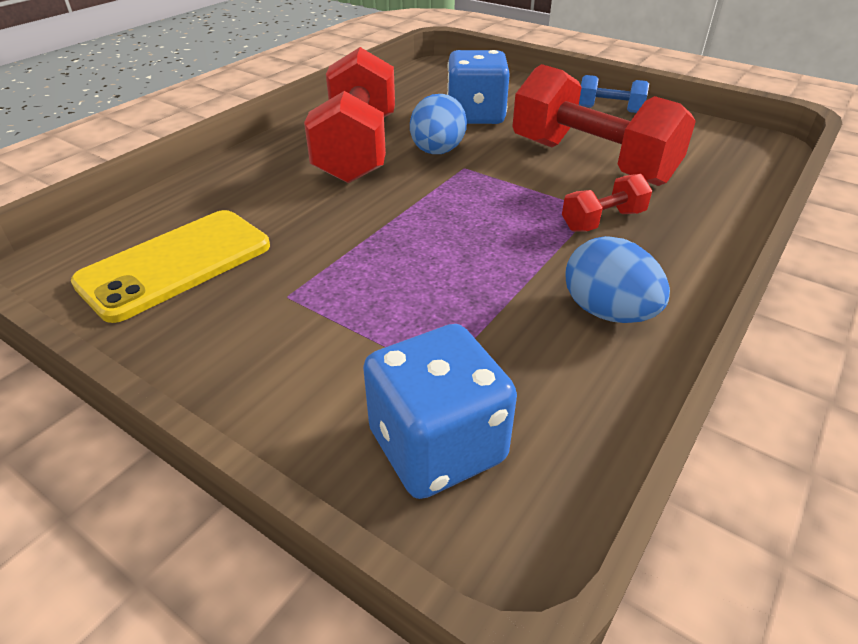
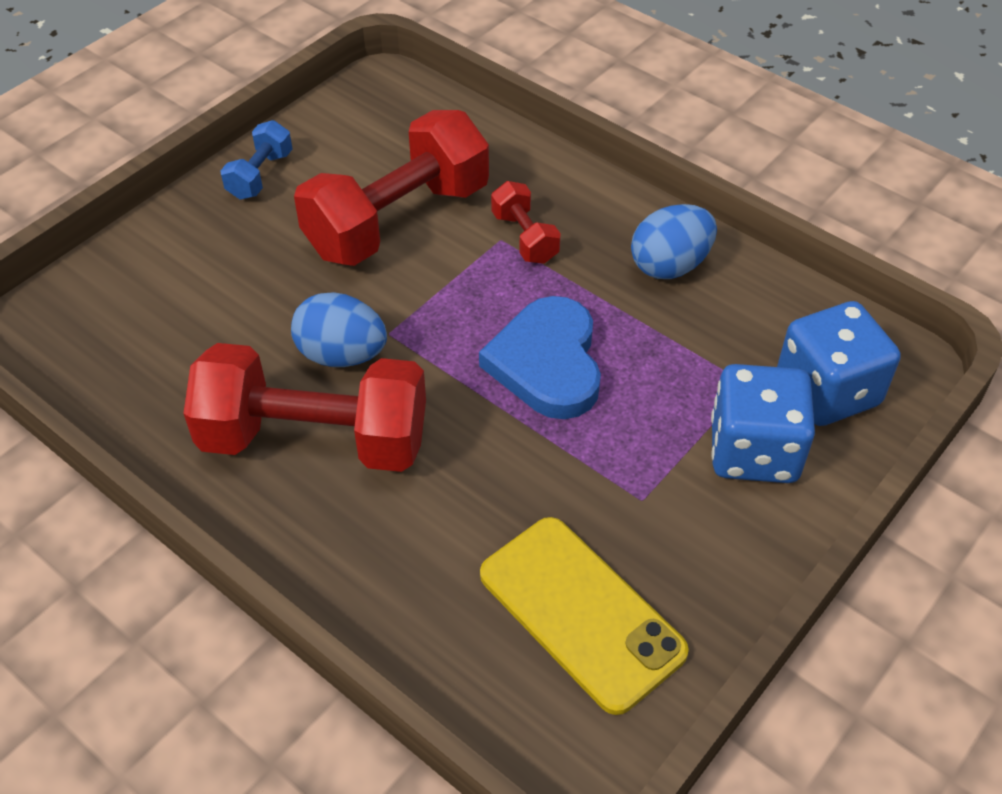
camera: 85 degrees left, 10 degrees up
(446, 239) = (547, 363): none -> blue heart
(475, 116) = (240, 306): blue dice -> blue dice (753, 451)

